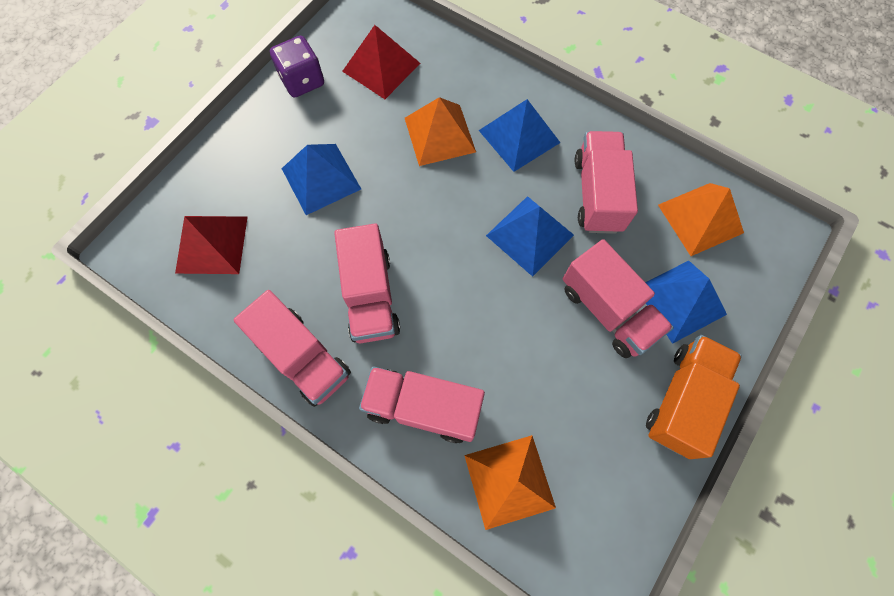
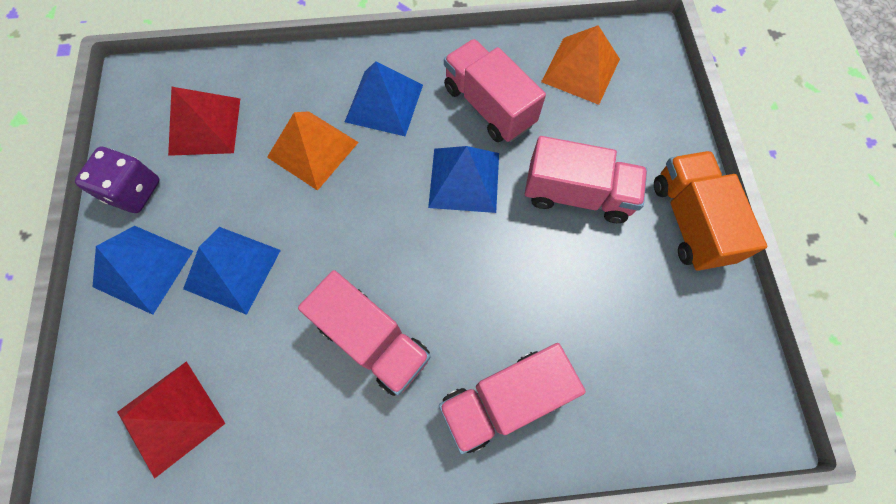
camera: 40 degrees left, 0 degrees up
(303, 357) = (358, 448): pink truck -> none
(509, 481) = (625, 399): orange pyramid -> none
(680, 300) = (621, 145): blue pyramid -> blue pyramid (143, 268)

